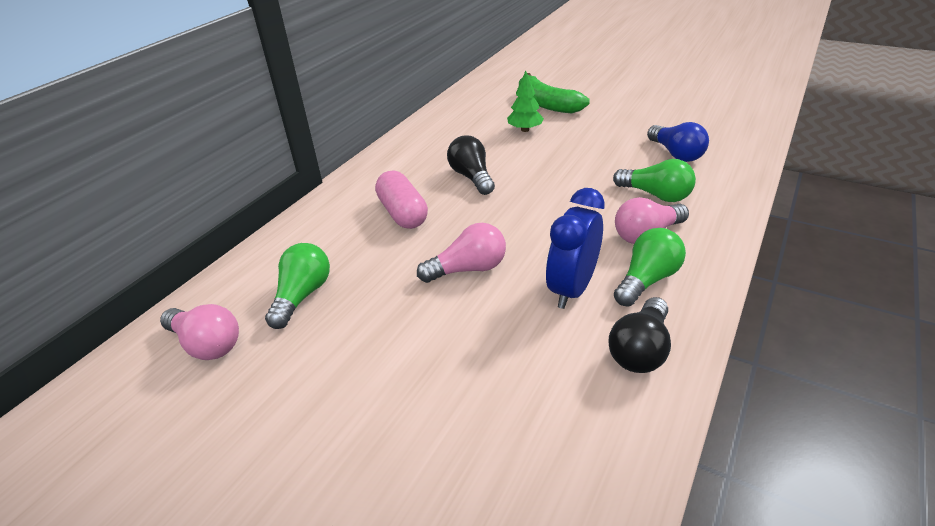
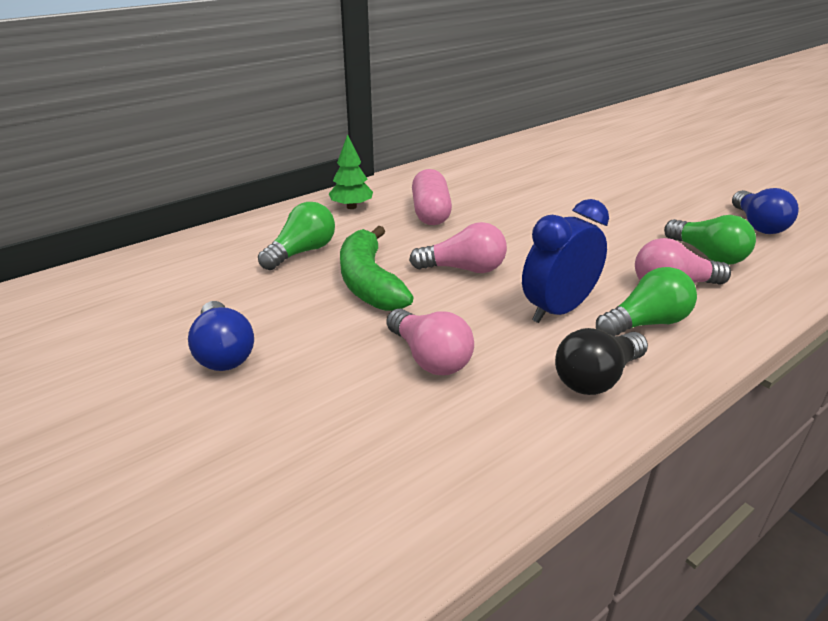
camera: 20 degrees right, 5 degrees down
(207, 344) = (204, 266): pink light bulb -> pink light bulb (429, 358)
(290, 445) = (223, 352): none -> blue light bulb
(472, 177) = (516, 199): black light bulb -> none
(525, 130) = (598, 172): green tree -> green tree (351, 207)
(546, 104) = (636, 155): green banana -> green banana (369, 283)

